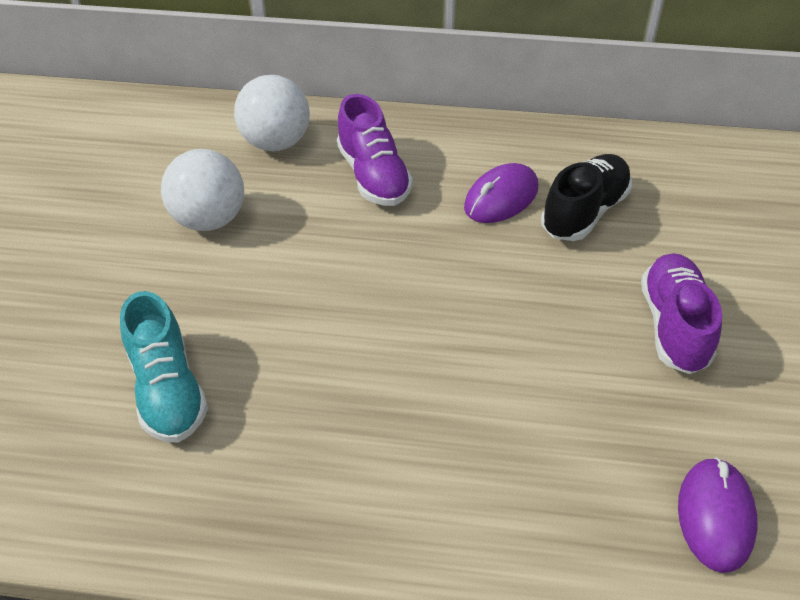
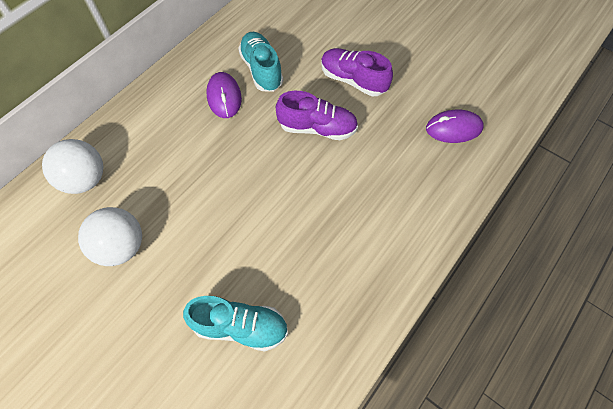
camera: 60 degrees left, 15 degrees up
(373, 176) = (158, 144): purple shoe -> purple shoe (317, 128)
(584, 212) = (261, 70): black shoe -> turquoise shoe
(715, 516) = (453, 128): purple mouse -> purple mouse turned 45 degrees counterclockwise

